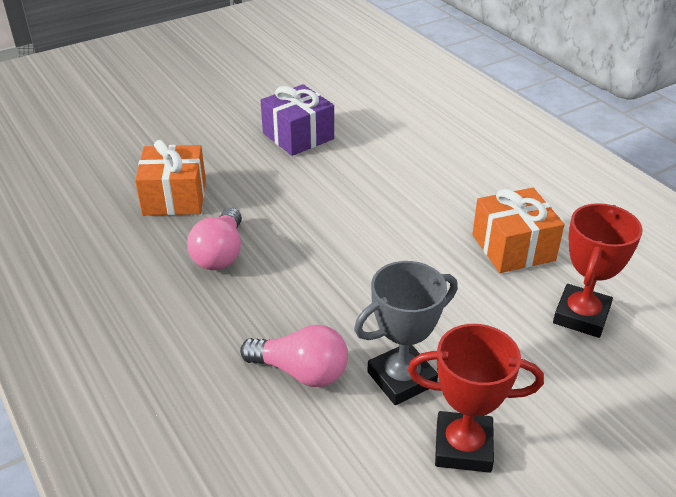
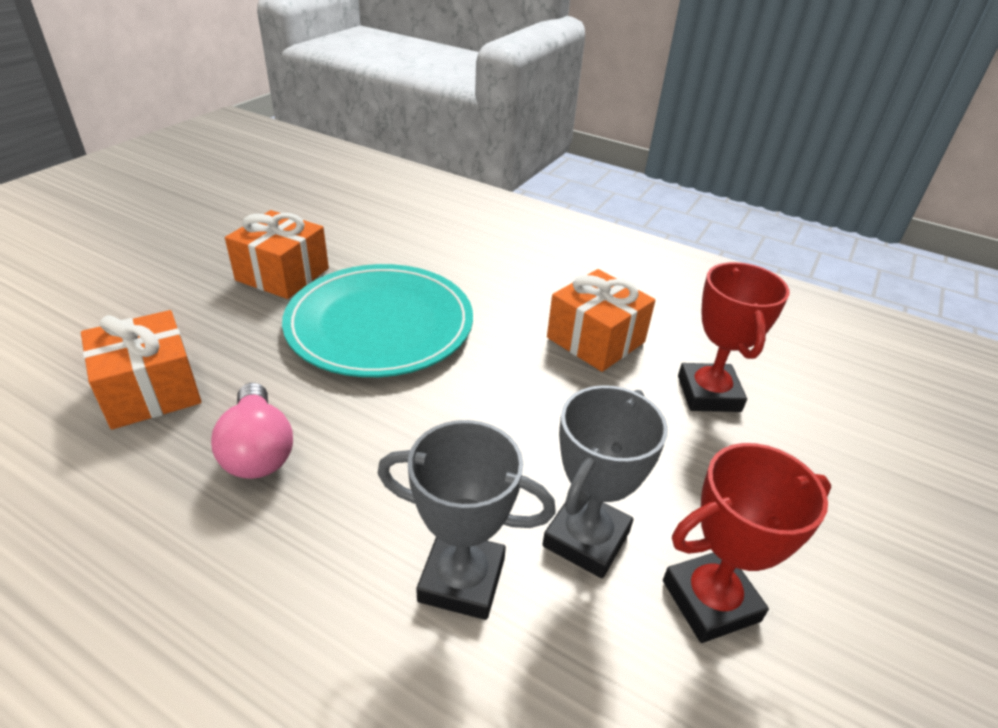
camera: 30 degrees left, 0 degrees up
(298, 136) = (282, 274): purple gift -> orange gift
(301, 372) = (462, 580): pink light bulb -> grey trophy
(347, 191) = (380, 324): none -> turquoise plate

